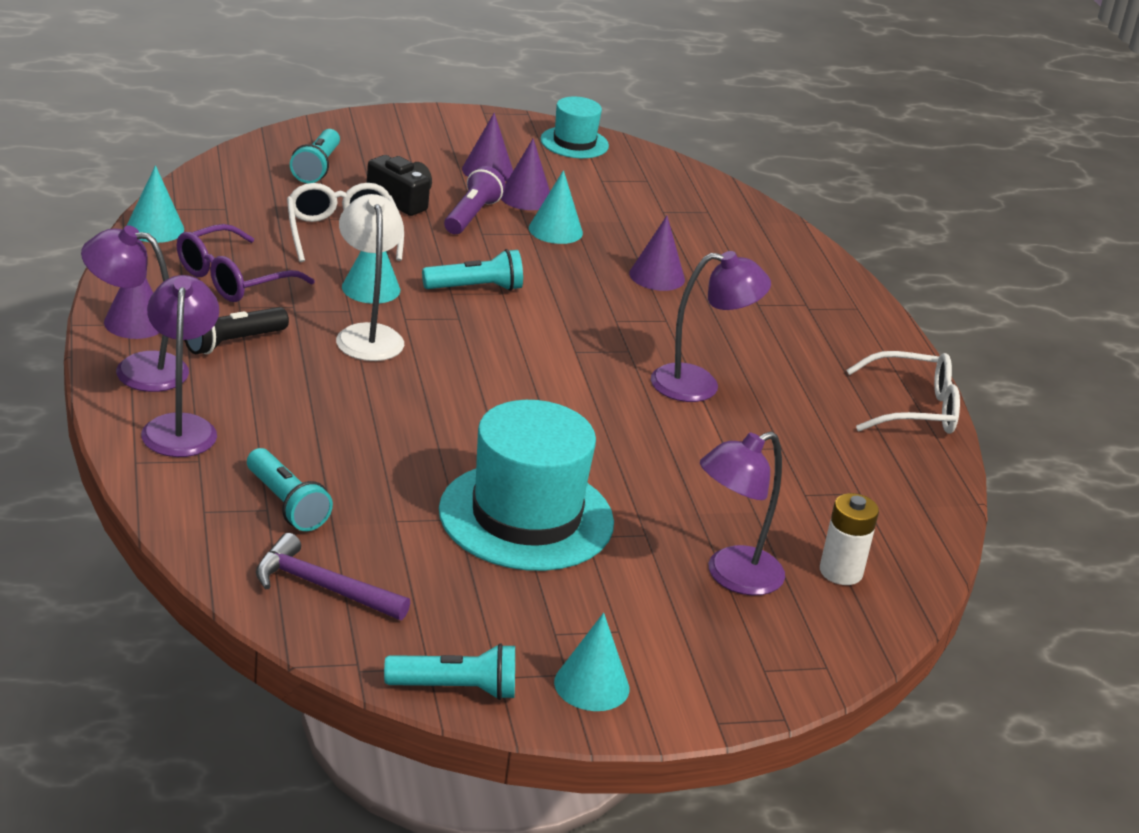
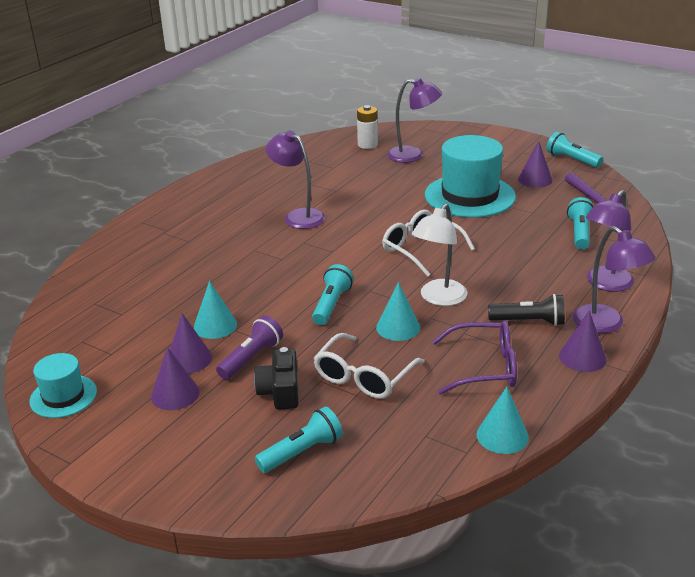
camera: 130 degrees left, 0 degrees up
(471, 215) = (251, 358): purple flashlight -> purple flashlight turned 150 degrees clockwise
(476, 288) = (331, 304): turquoise flashlight -> turquoise flashlight turned 75 degrees clockwise
(591, 685) = (517, 147): turquoise cone -> none
(657, 276) = (211, 274): purple cone -> purple cone (535, 179)
(914, 409) = (219, 177): white glasses -> white glasses (420, 249)

